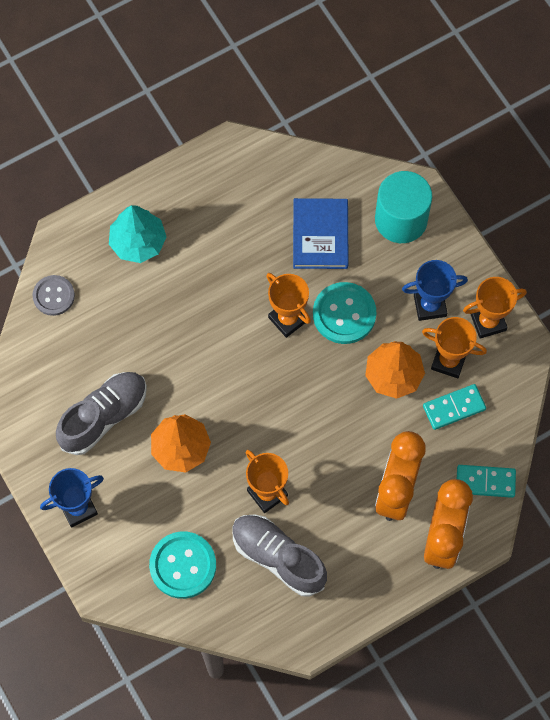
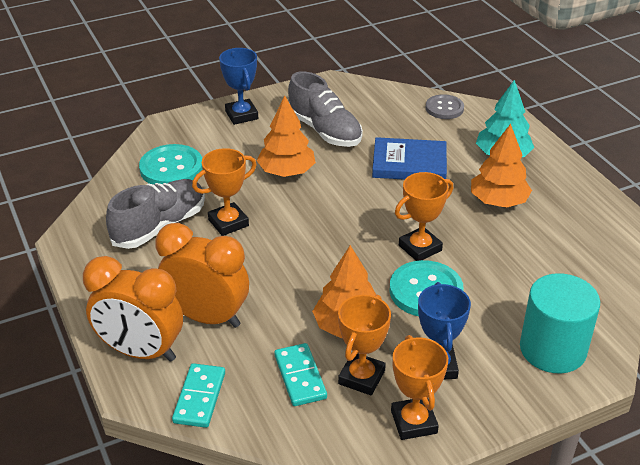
camera: 95 degrees right, 30 degrees down
(213, 250) = (498, 201): none -> orange tree
(320, 235) = (523, 279): blue book -> blue book (409, 163)

